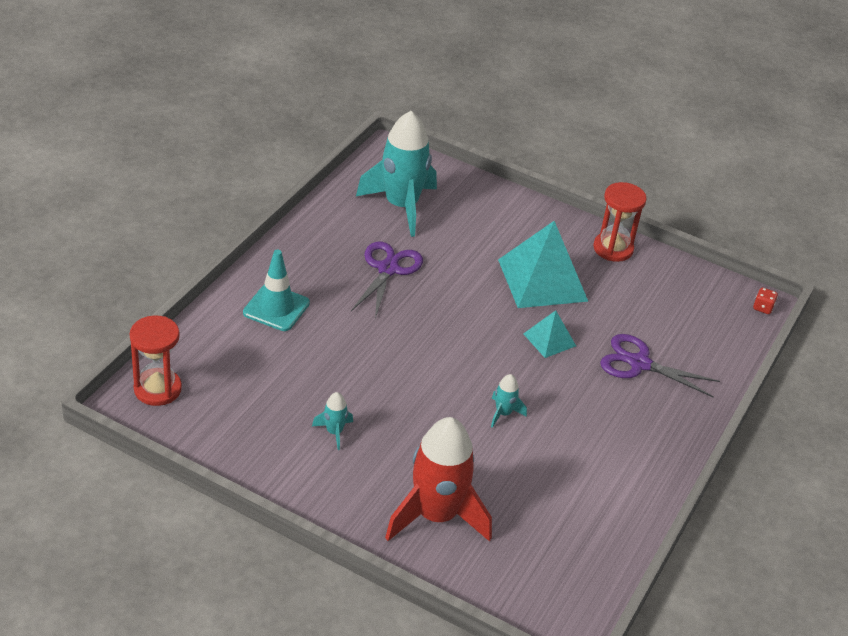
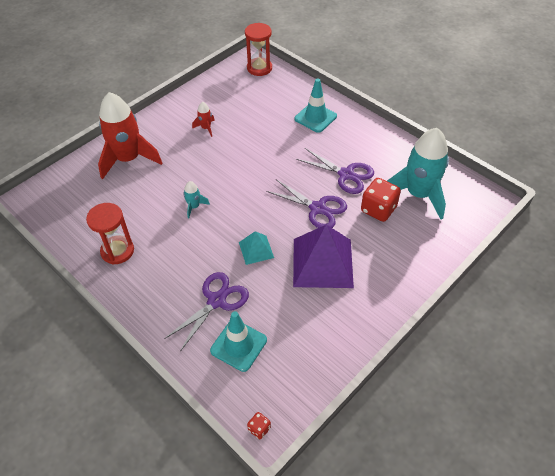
camera: 110 degrees right, 10 degrees up
(334, 432) = (206, 128): turquoise rocket -> red rocket
(439, 238) = (378, 209): none -> red dice
(458, 291) = (318, 208): none -> purple scissors
(542, 280) = (322, 262): turquoise pyramid -> purple pyramid
(613, 248) = (356, 325): red hourglass -> red hourglass (117, 251)
(684, 336) = (238, 345): none -> turquoise traffic cone

